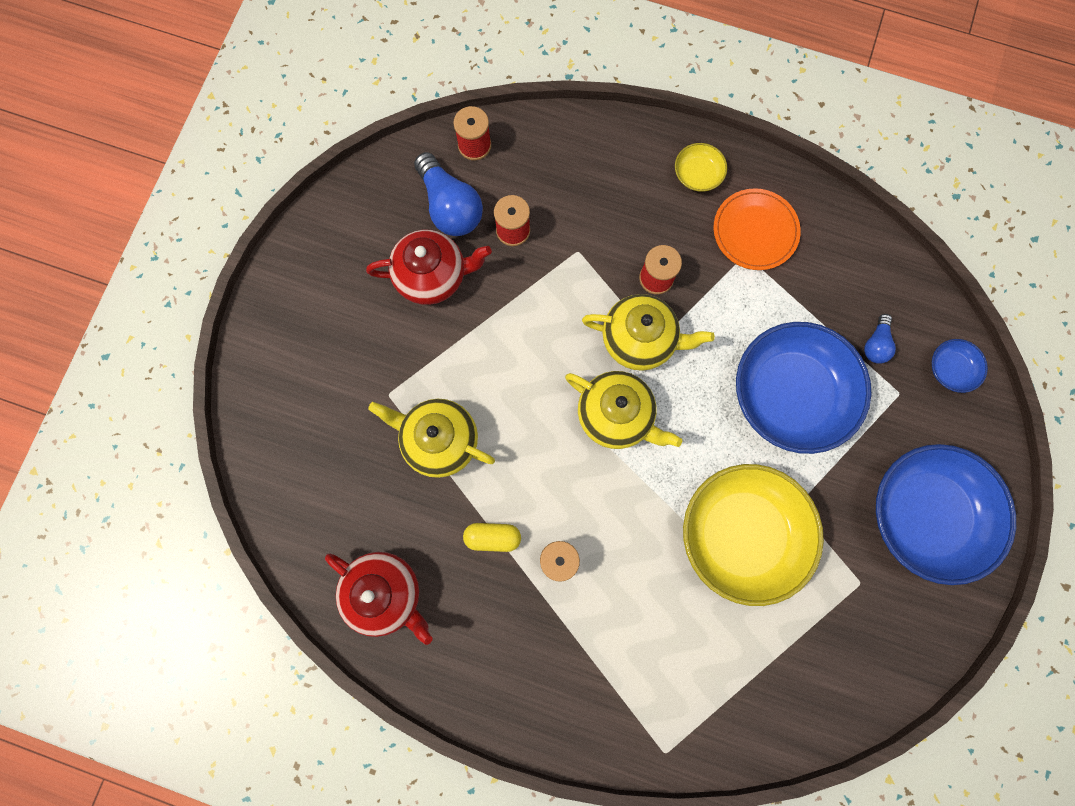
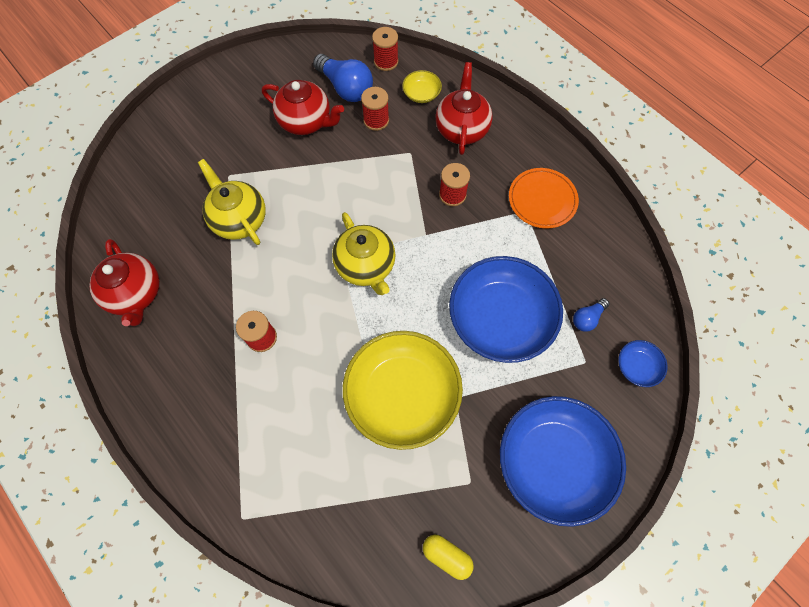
camera: 30 degrees right, 10 degrees down
(450, 206) = (346, 88): blue light bulb -> blue light bulb turned 45 degrees counterclockwise
(492, 537) = (229, 298): yellow capsule -> yellow capsule (447, 555)
(617, 189) = (462, 129): none -> red teapot
(639, 340) = (415, 227): yellow teapot -> none
(697, 174) = (523, 146): yellow bowl -> yellow bowl (421, 94)

